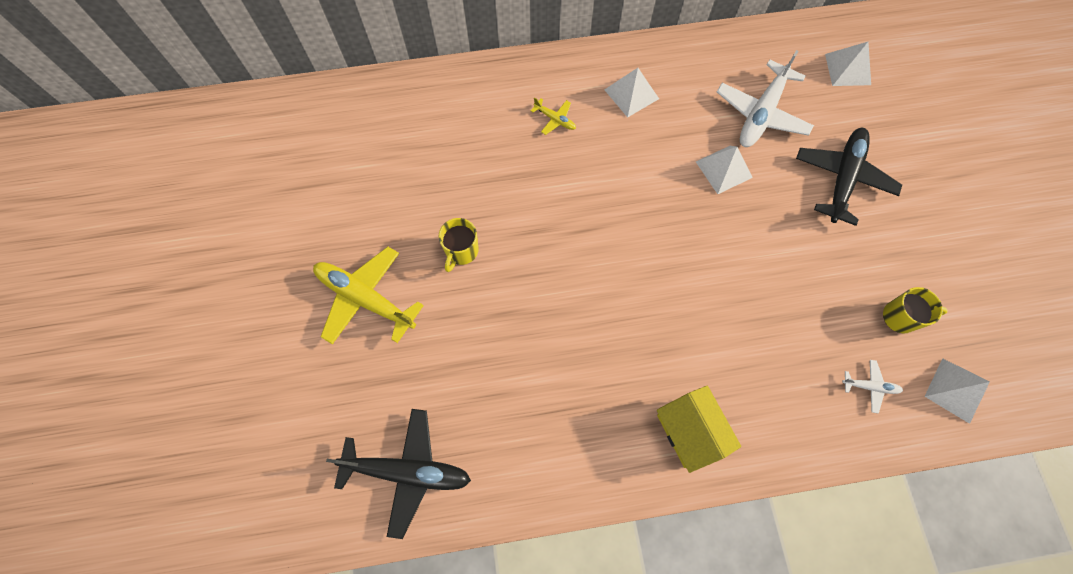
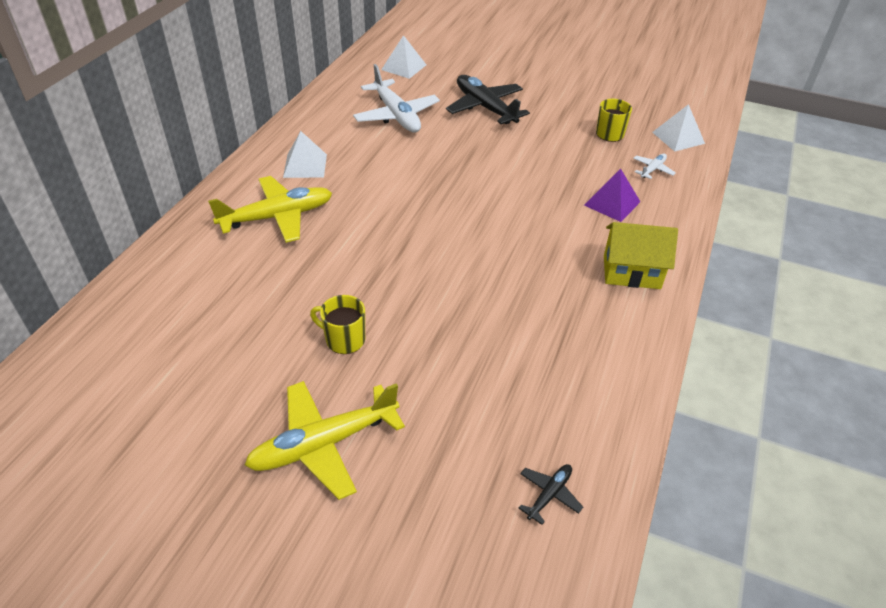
camera: 60 degrees left, 25 degrees down
(407, 471) = (549, 495): black plane -> black plane, size x0.46
(461, 251) = (344, 339): yellow mug -> yellow mug turned 150 degrees clockwise
(555, 119) = (277, 217): yellow plane -> yellow plane, size x2.19
(724, 169) = (423, 152): white pyramid -> none
(779, 371) = (612, 203): none -> purple pyramid

